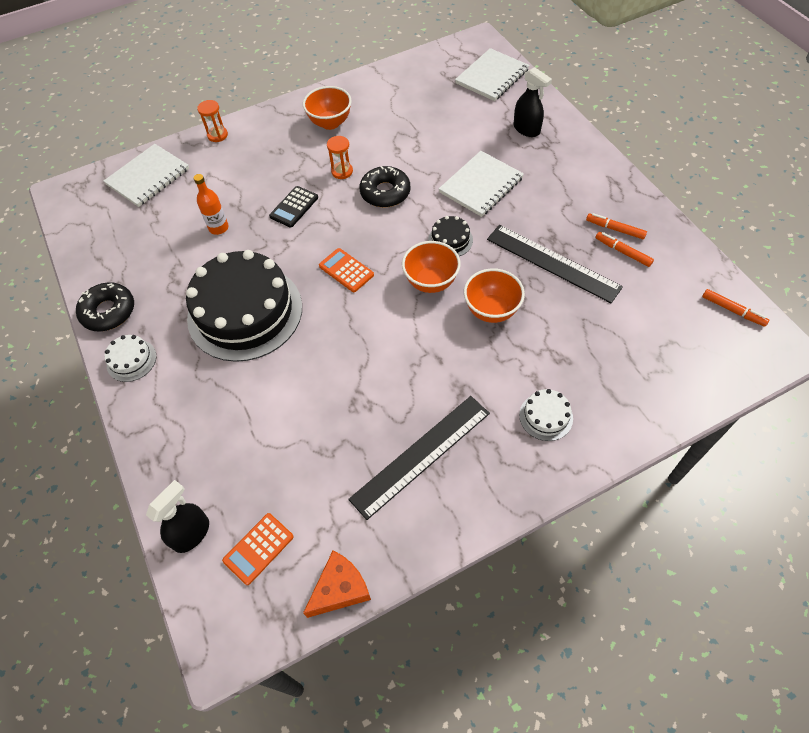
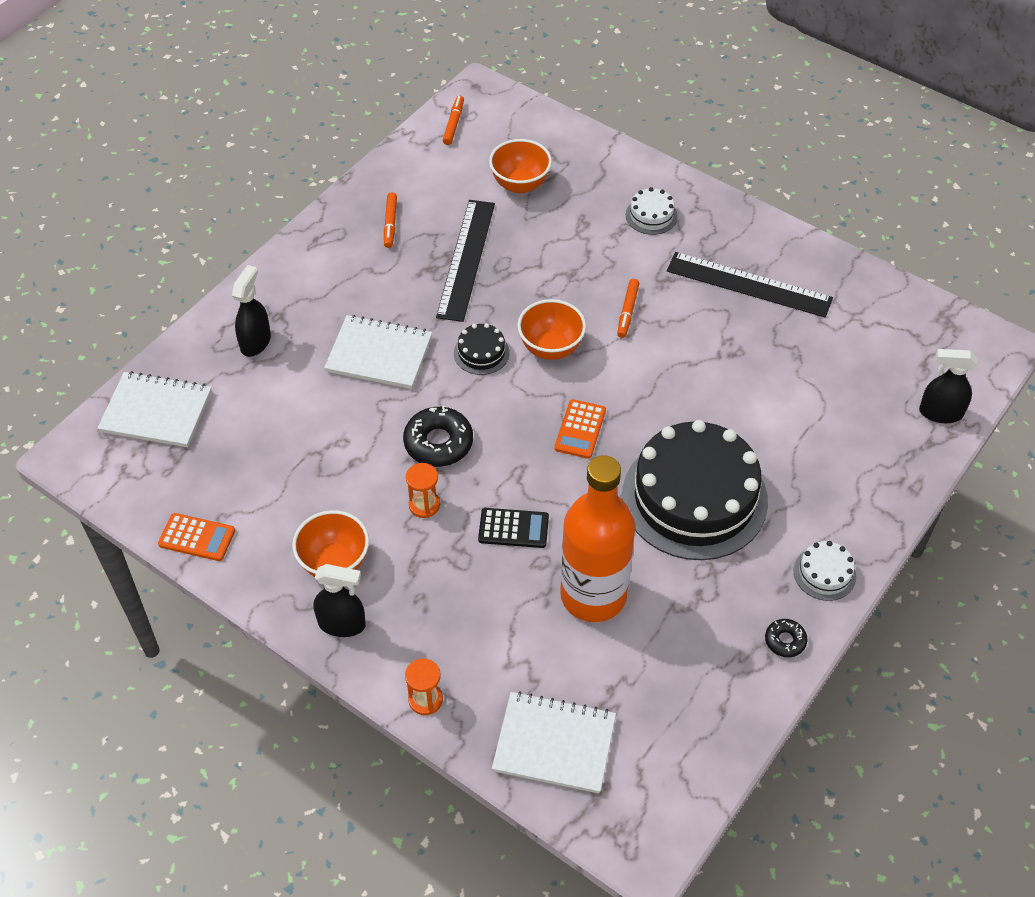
camera: 120 degrees left, 5 degrees down
(108, 312) = (785, 641): black donut -> black donut, size x0.55
(218, 228) = (593, 595): orange bottle -> orange bottle, size x2.28
(258, 548) = (912, 359): orange calculator -> orange calculator (197, 538)
(289, 116) = (342, 624): none -> black spray bottle
(340, 588) = (897, 292): orange cheese -> none
(491, 310) = (558, 287): orange bowl -> orange bowl (520, 184)
(622, 252) = (420, 211): orange marker -> orange marker (627, 311)

